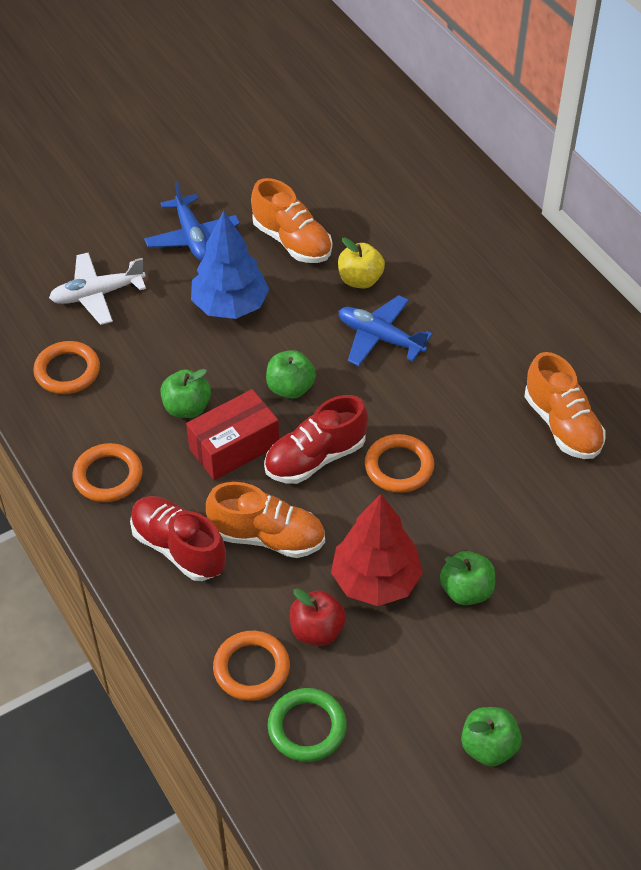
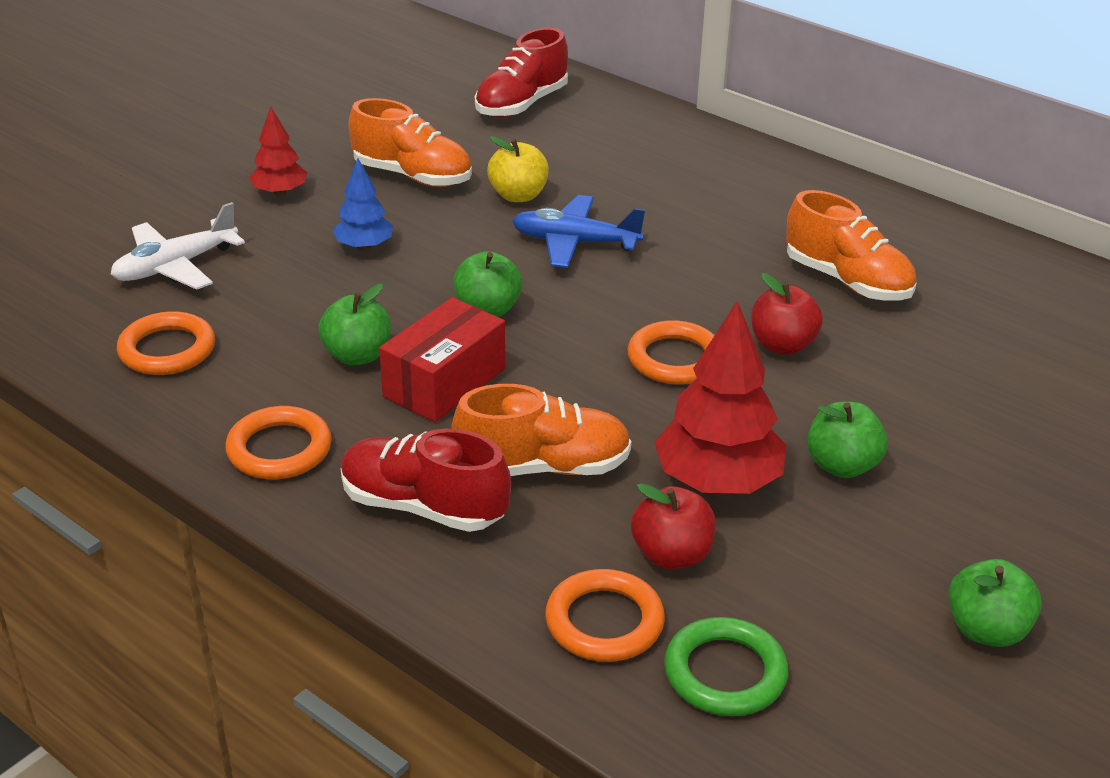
camera: 20 degrees left, 15 degrees down
(192, 237) = (280, 192): blue plane -> red tree
(230, 305) = (364, 246): blue tree -> blue tree, size x0.56
(315, 458) = (561, 372): red shoe -> red shoe (521, 104)
(481, 474) = (782, 345): none -> red apple

